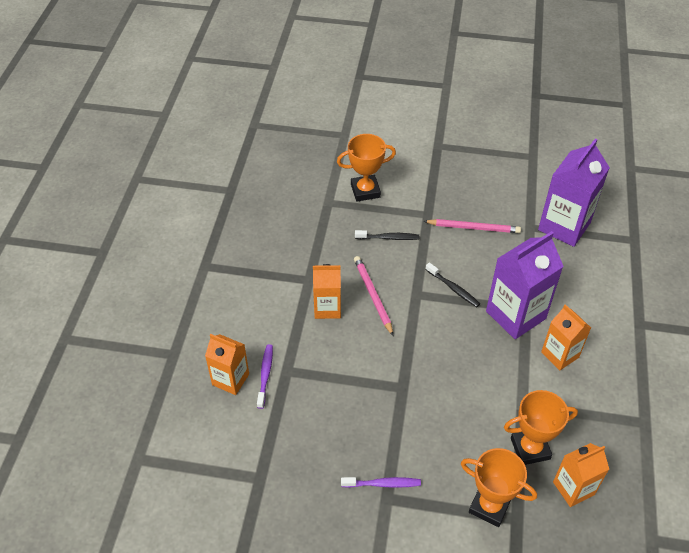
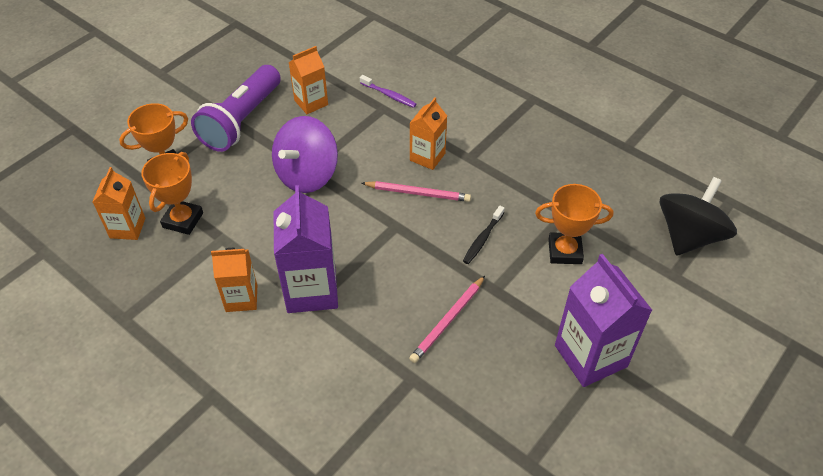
camera: 120 degrees right, 0 degrees up
(230, 379) = (401, 76): orange carton -> orange carton (311, 102)
(303, 136) = (688, 236): none -> black spinning top
(365, 191) = (565, 251): orange trophy -> orange trophy turned 75 degrees clockwise
(383, 484) = (242, 121): purple toothbrush -> purple flashlight
(410, 384) = (307, 175): none -> purple spinning top
(453, 288) = (381, 257): black toothbrush -> none
(564, 226) = (389, 416): purple carton -> purple carton (590, 356)

